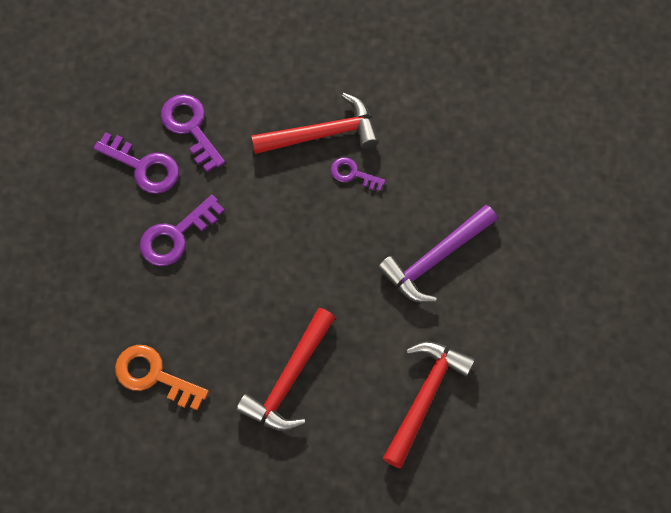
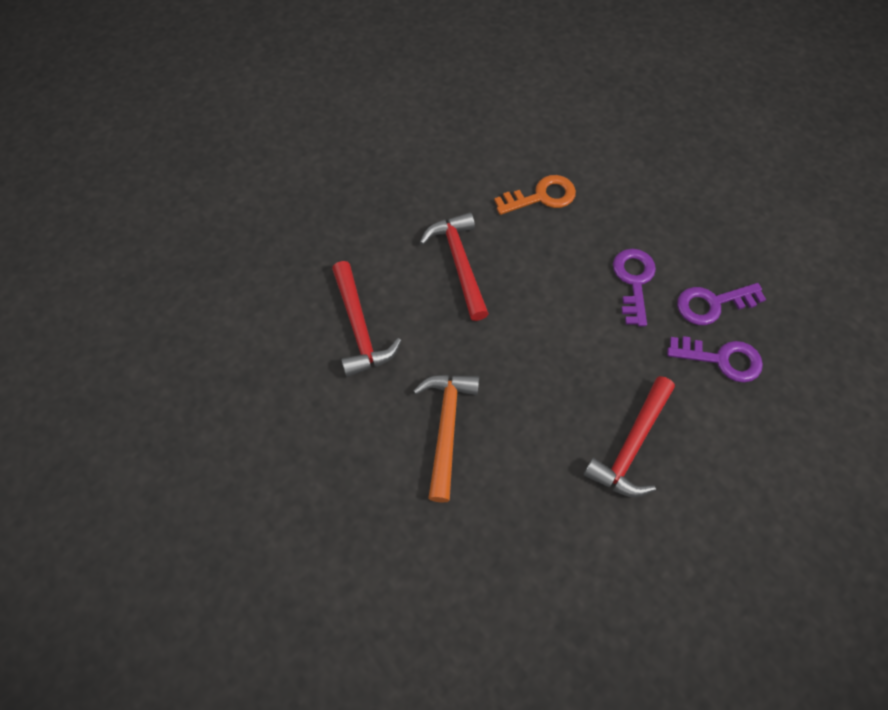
camera: 135 degrees right, 5 degrees down
(353, 174) = (574, 436): purple key -> none
(434, 259) = (446, 427): purple hammer -> orange hammer

